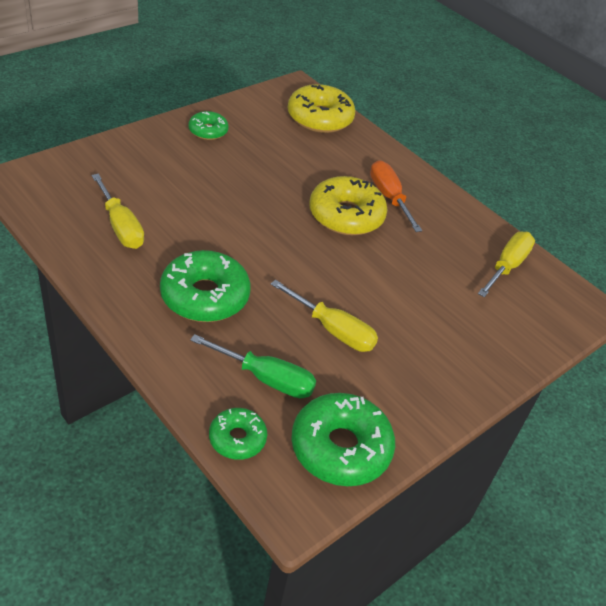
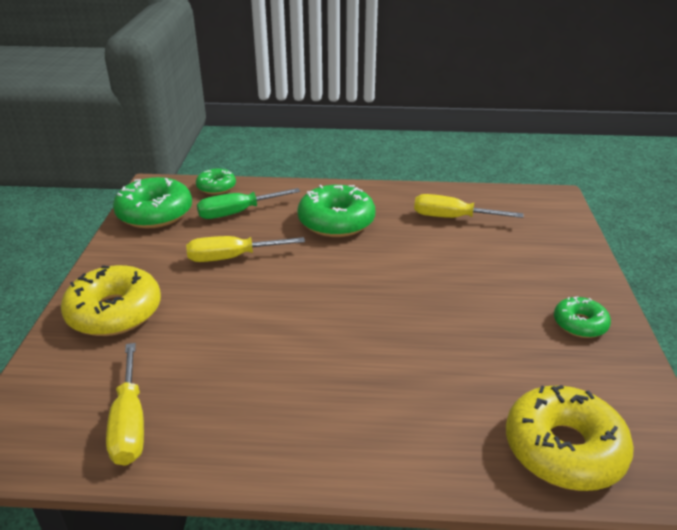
camera: 140 degrees right, 10 degrees down
(346, 215) = (344, 345): yellow donut -> yellow donut (114, 312)
(389, 197) = (337, 402): orange screwdriver -> none

